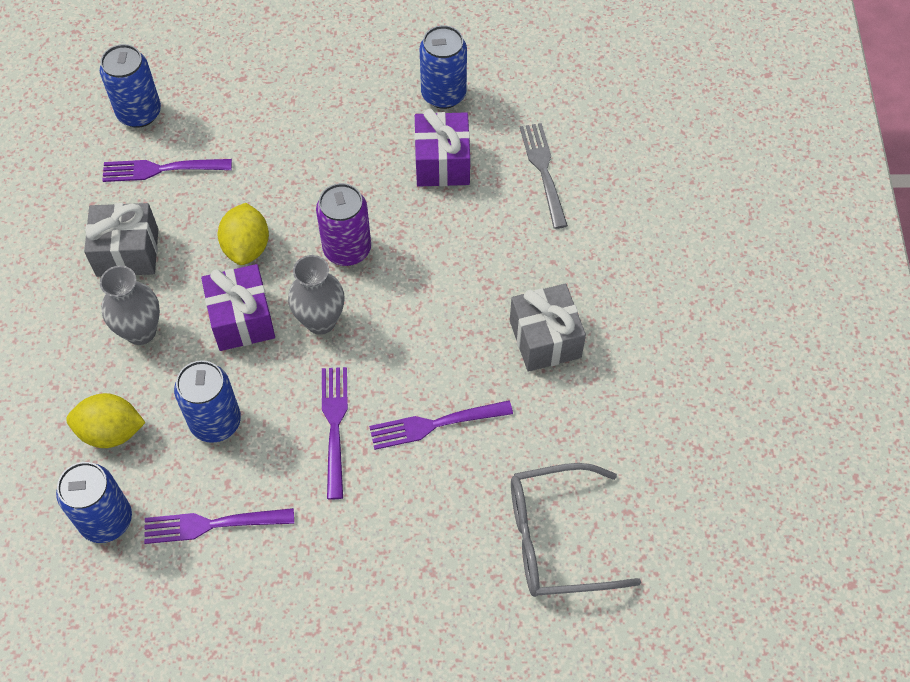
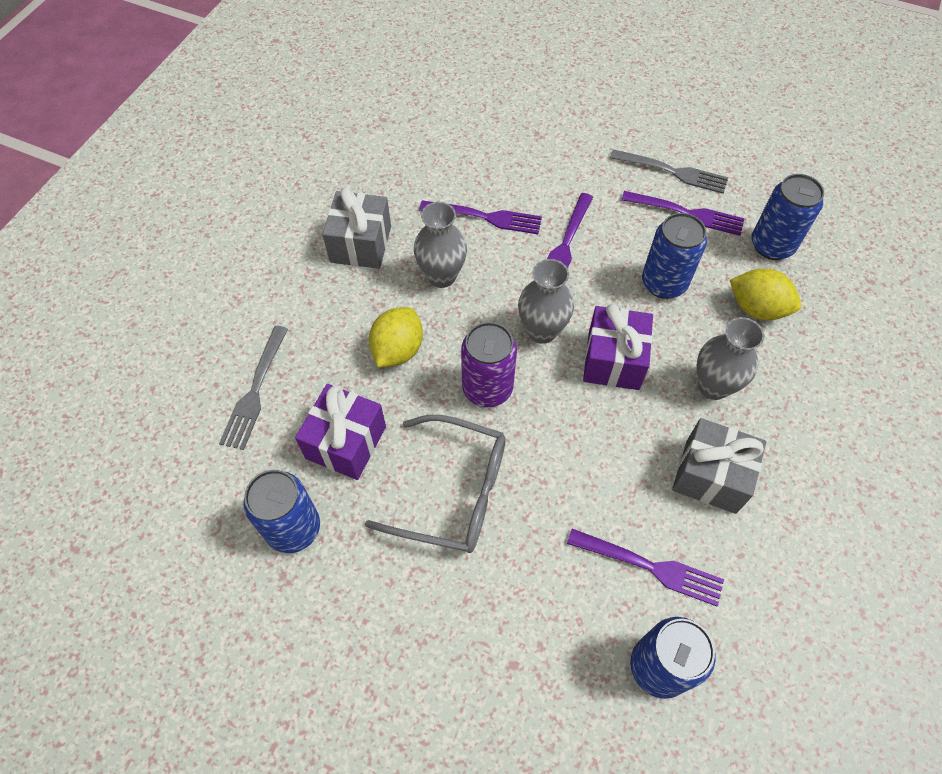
camera: 155 degrees left, 0 degrees up
(244, 581) = (673, 172): none -> grey fork
(247, 247) = (585, 431): yellow lemon -> yellow lemon (397, 350)
(444, 338) = (441, 276): none -> grey vase
(556, 539) = (441, 121): grey glasses -> grey glasses (453, 492)

